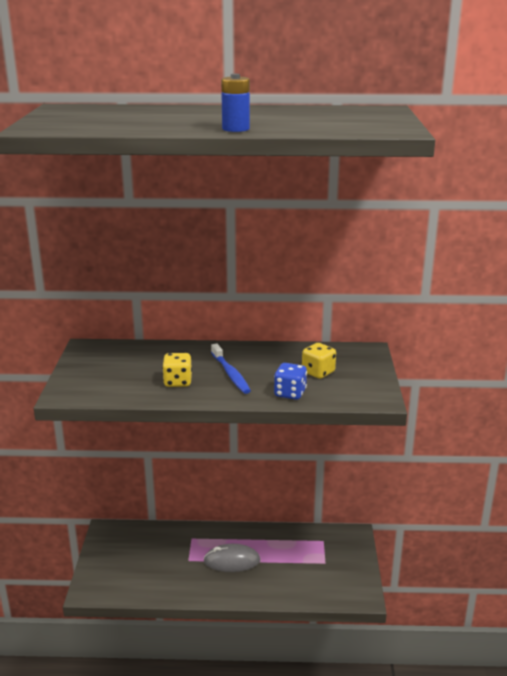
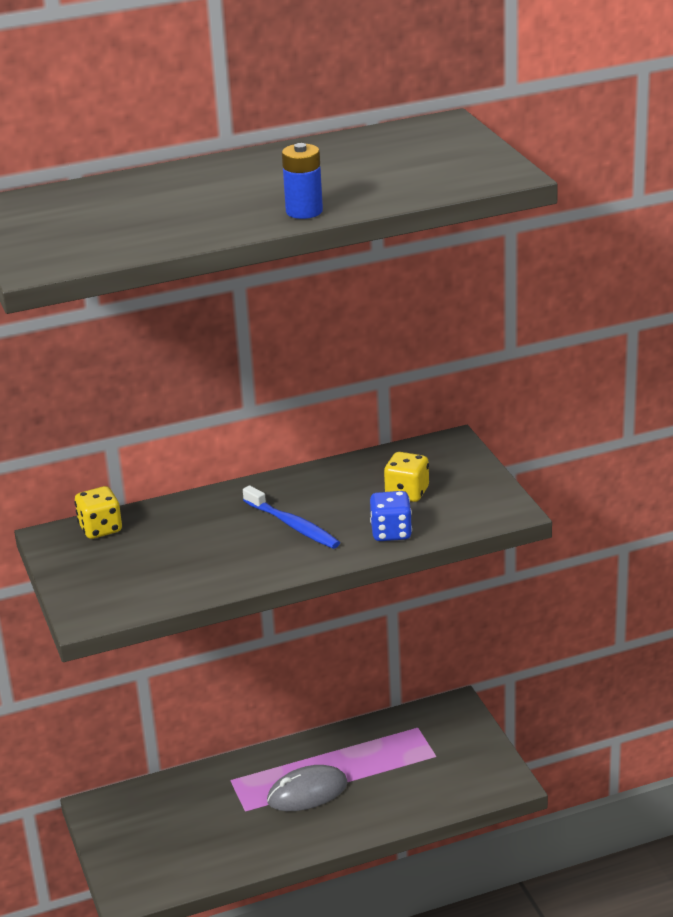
camera: 20 degrees left, 5 degrees up
(177, 382) = (230, 556): yellow dice -> yellow dice (100, 529)

